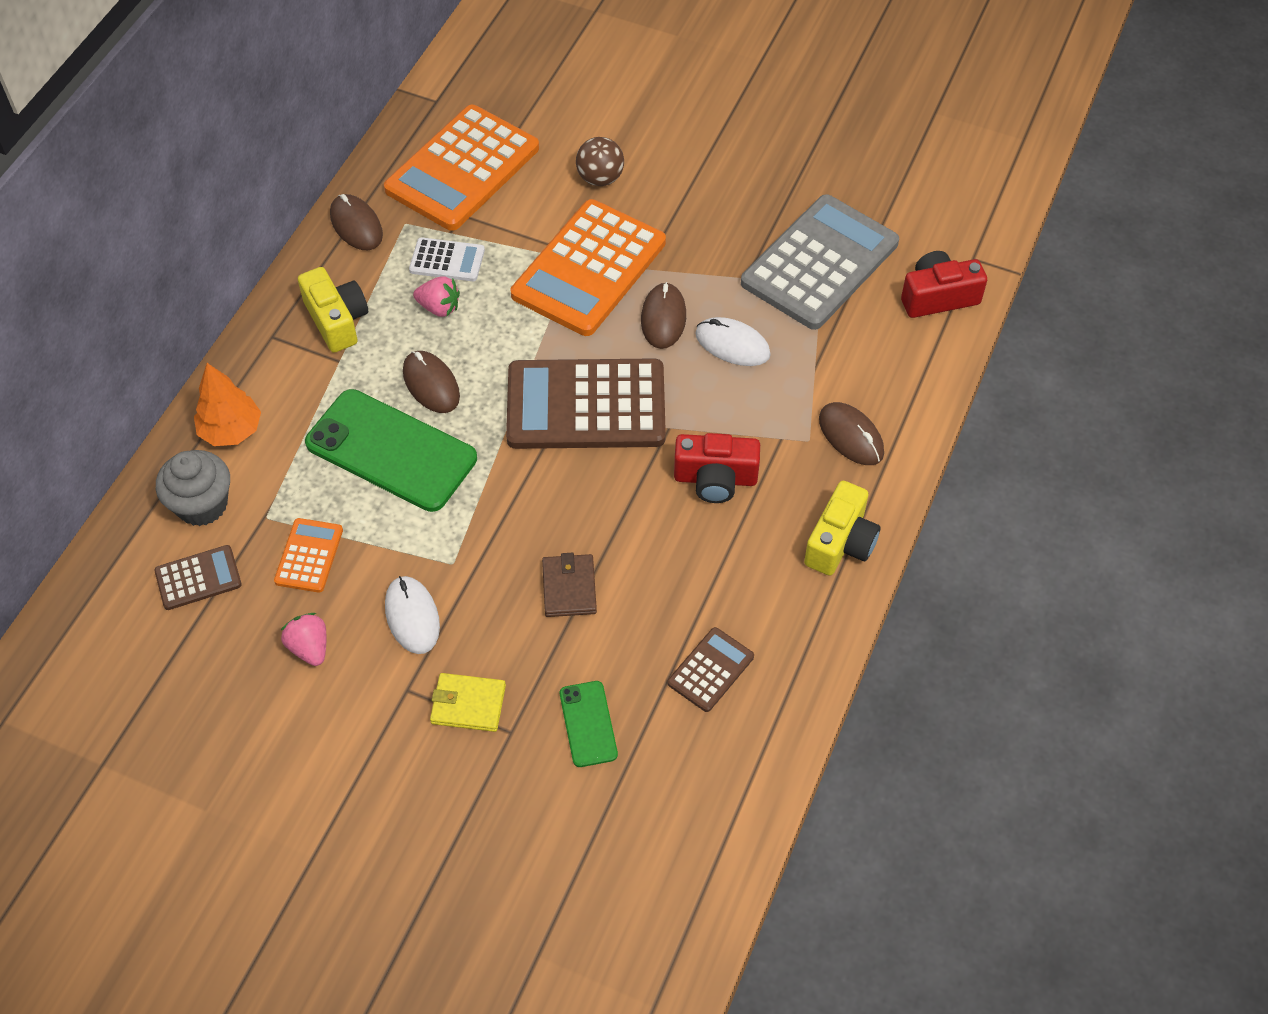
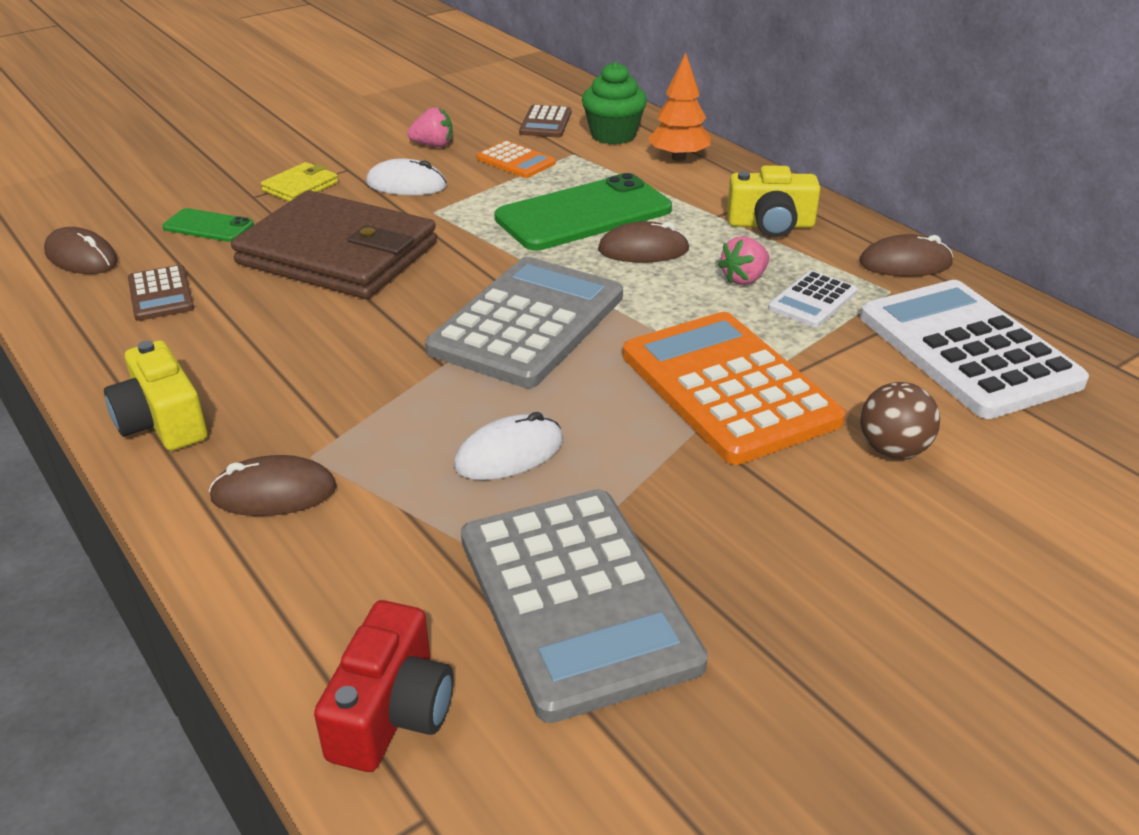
camera: 120 degrees right, 20 degrees down
(202, 505) = (613, 135): grey cupcake -> green cupcake
(462, 169) = (967, 349): orange calculator -> white calculator
(569, 588) = (337, 254): brown wallet -> brown wallet, size x2.40
(586, 405) = (528, 323): brown calculator -> grey calculator
(663, 318) = (601, 415): brown mouse -> brown mouse (81, 257)
(715, 478) = (344, 370): red camera -> none

